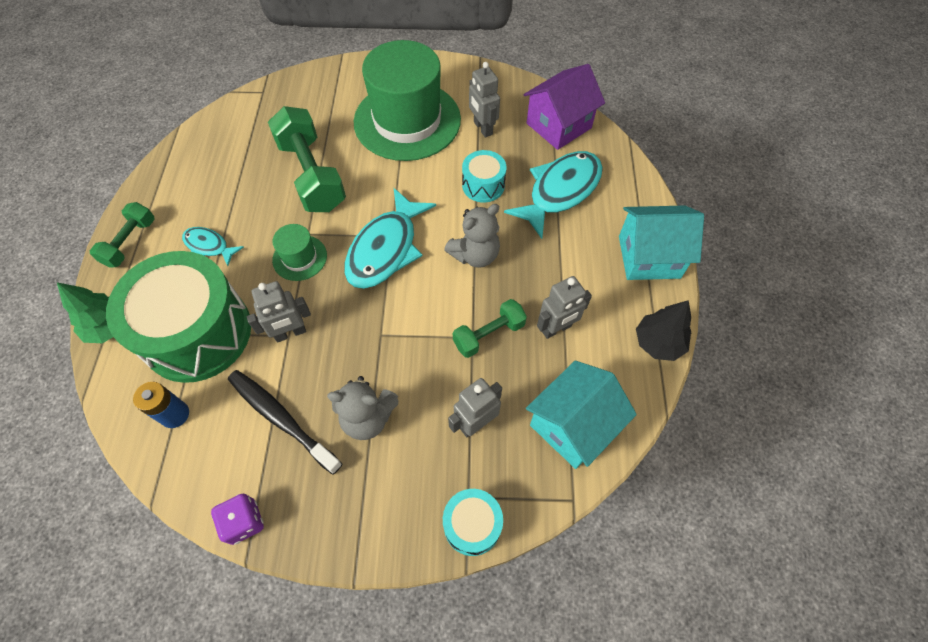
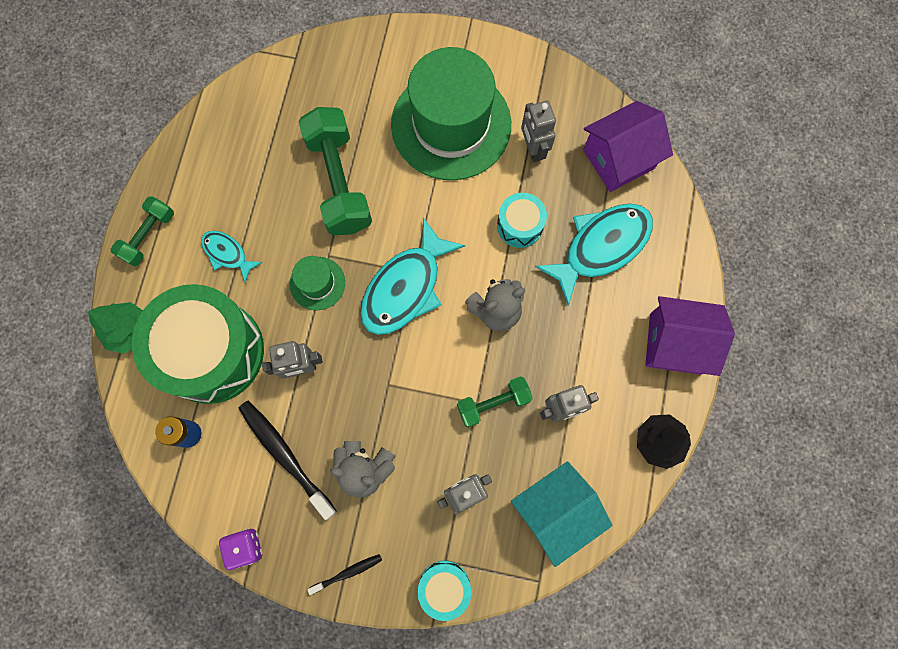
camera: 10 degrees right, 15 degrees up
(362, 529) = (347, 573): none -> black toothbrush
(649, 257) = (675, 343): turquoise house -> purple house

